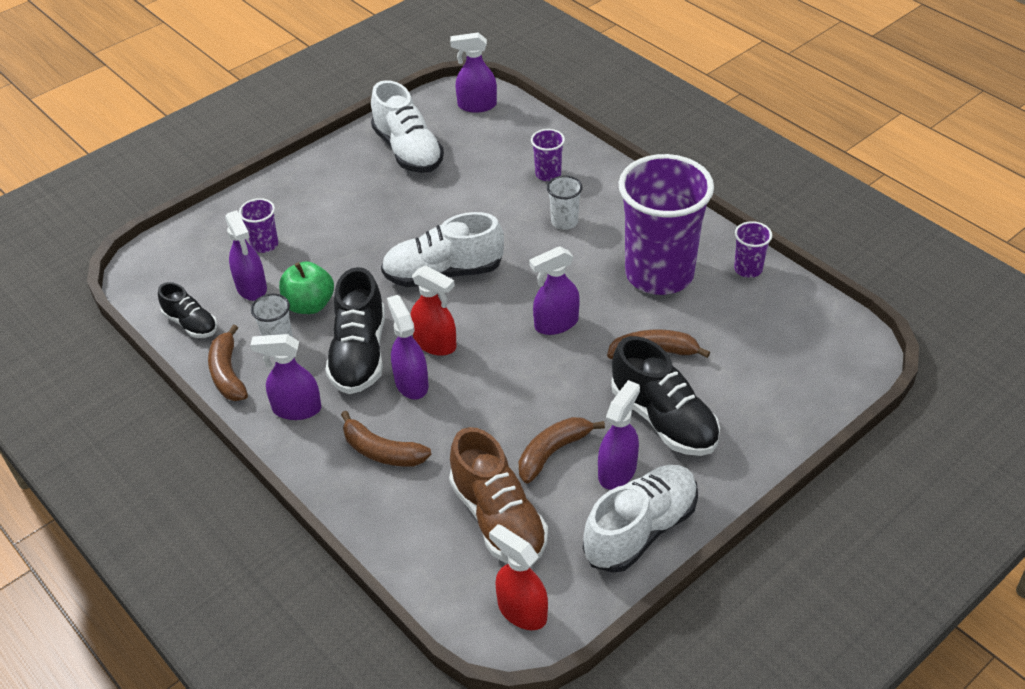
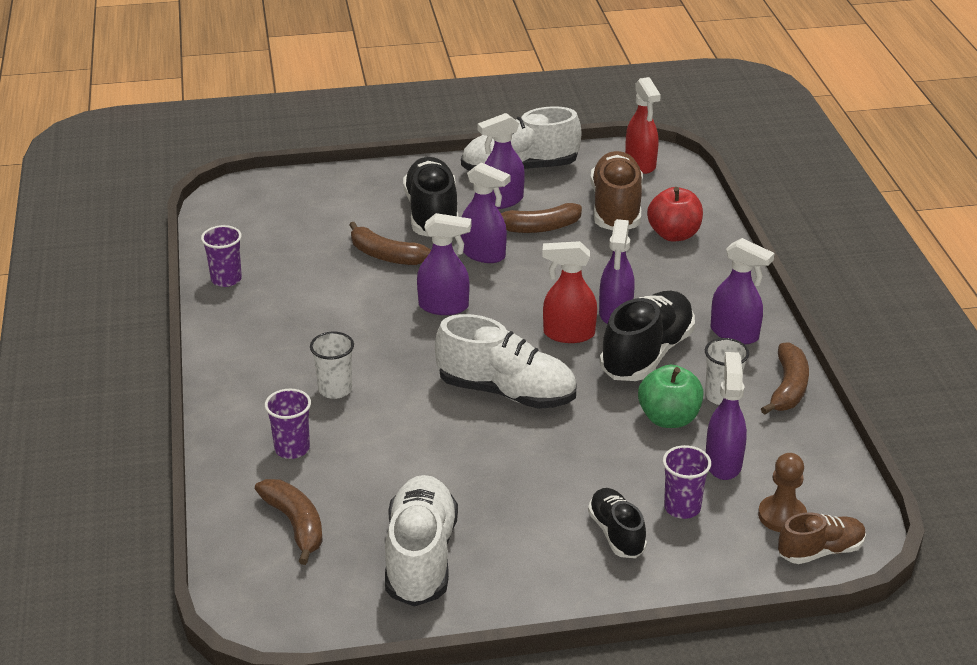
camera: 150 degrees left, 10 degrees down
(159, 255) = (820, 551): none -> brown shoe
(191, 324) = (809, 451): black shoe -> black shoe (616, 533)
(193, 267) = (782, 516): none -> brown pawn
(382, 451) = (676, 277): brown banana -> brown banana (295, 524)
(417, 509) = (674, 234): none -> red apple
(435, 344) = (568, 334): red spray bottle -> red spray bottle turned 60 degrees counterclockwise
(476, 105) = (272, 586): purple spray bottle -> purple spray bottle (484, 254)
(659, 274) = (306, 307): purple cup -> none

